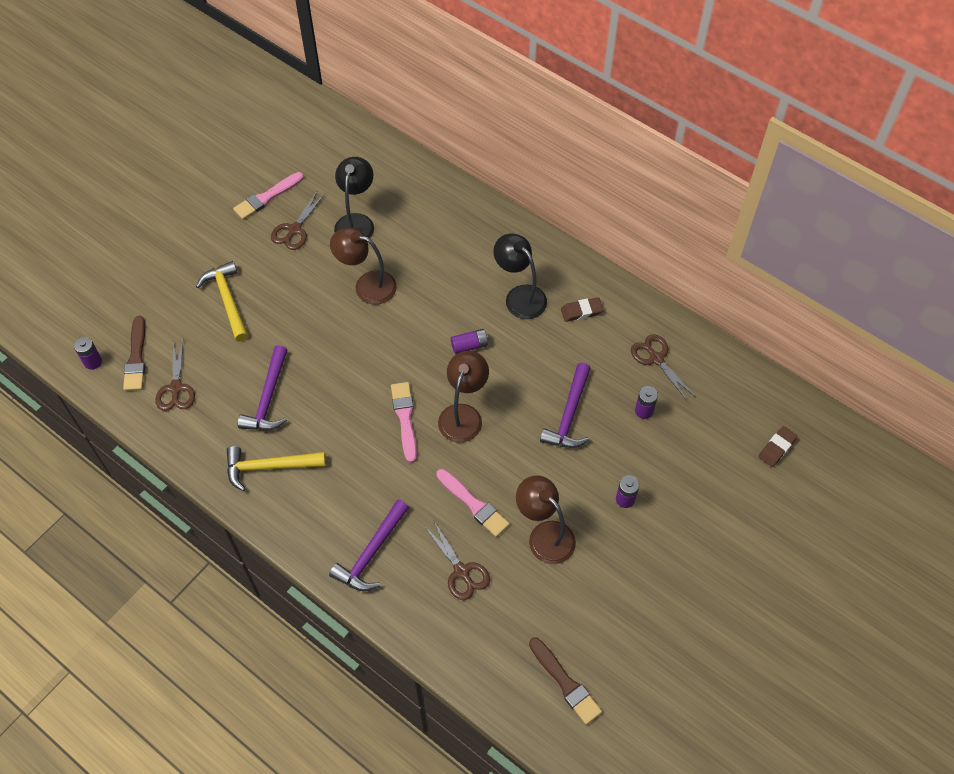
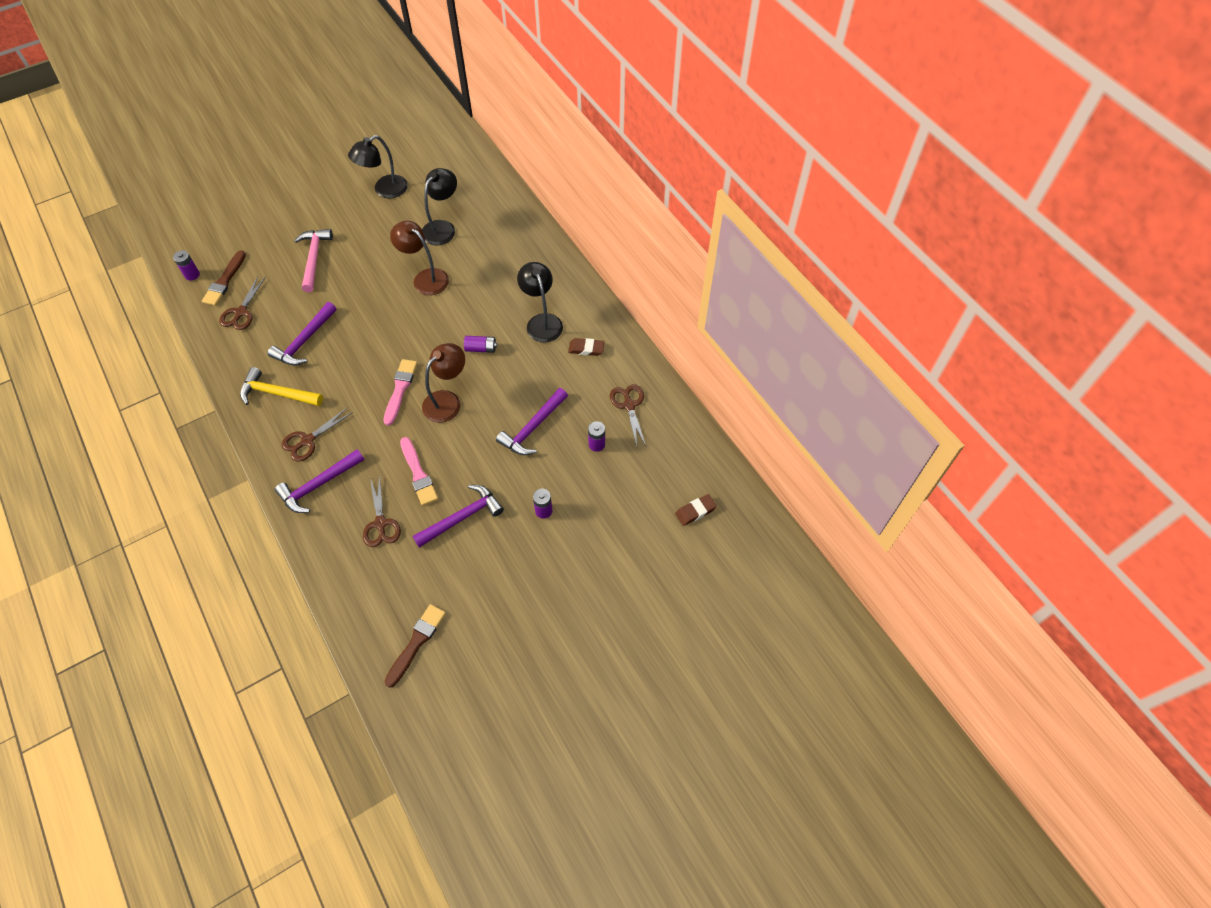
camera: 20 degrees right, 0 degrees up
(227, 300) = (314, 258): yellow hammer -> pink hammer
(267, 197) = (384, 190): pink brush -> black lamp
(294, 229) = (392, 220): brown scissors -> brown scissors (307, 440)
(544, 535) = (462, 517): brown lamp -> purple hammer
(565, 683) = (416, 642): brown brush -> brown brush turned 135 degrees counterclockwise

